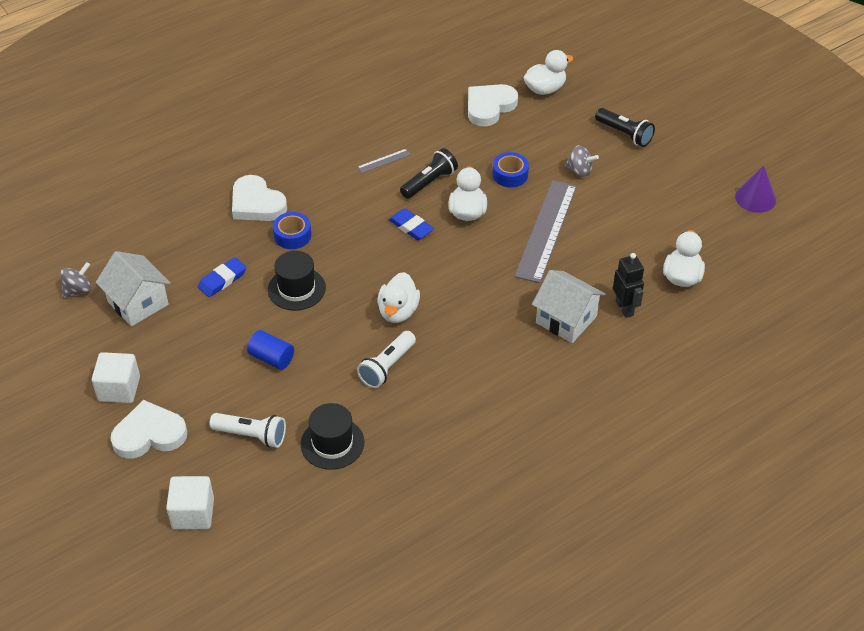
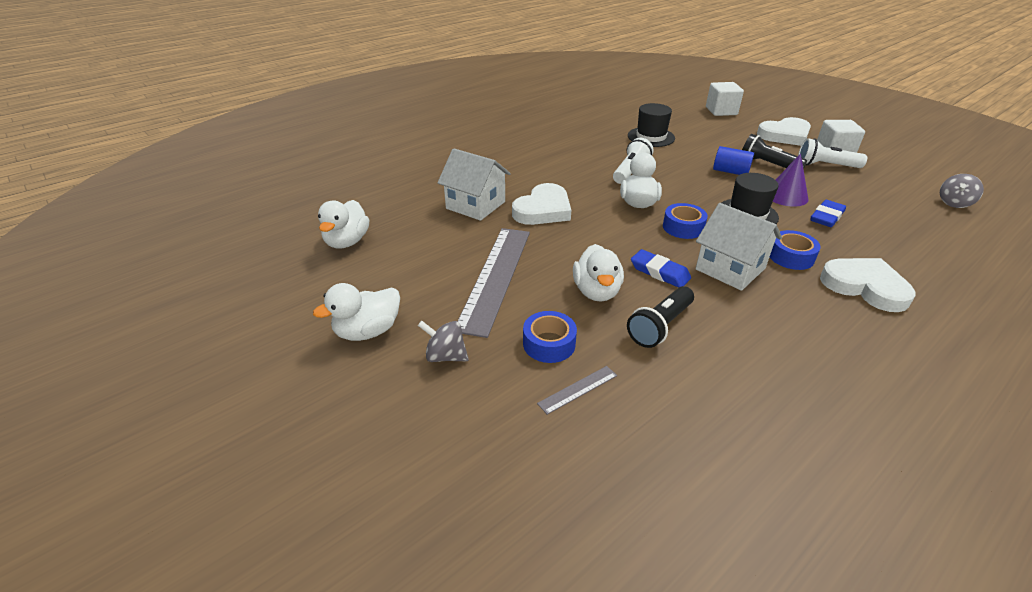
camera: 175 degrees right, 10 degrees down
(138, 303) = (886, 197): white house -> white house (730, 269)
(251, 435) = (711, 138): white flashlight -> white flashlight (825, 165)
(368, 275) = (683, 227): none -> blue tape
(384, 161) = (741, 353): grey ruler -> grey ruler (578, 389)
(489, 107) = (606, 474): white heart -> white heart (543, 210)
(545, 89) = (499, 534): white duck -> white duck (368, 331)
(624, 134) = (358, 428): black flashlight -> black flashlight (767, 165)
(624, 308) = (416, 215): black robot -> none
(755, 198) = (201, 331): purple cone -> purple cone (786, 196)

